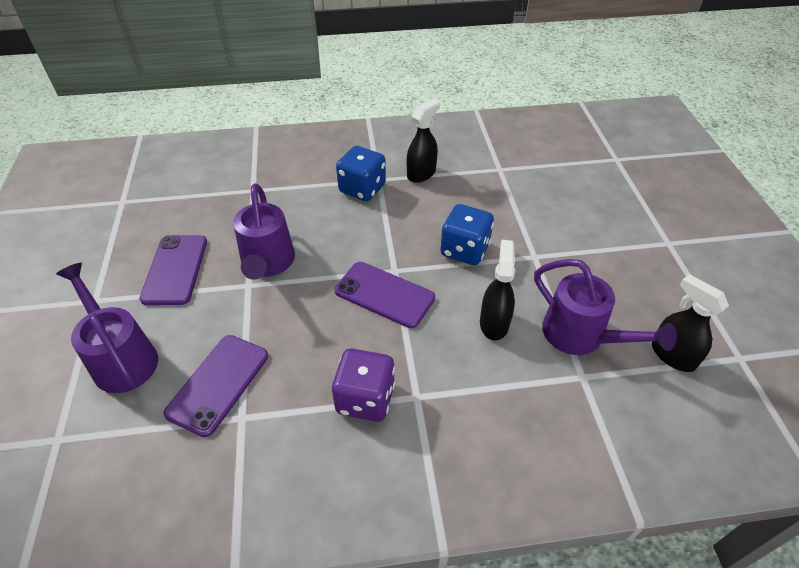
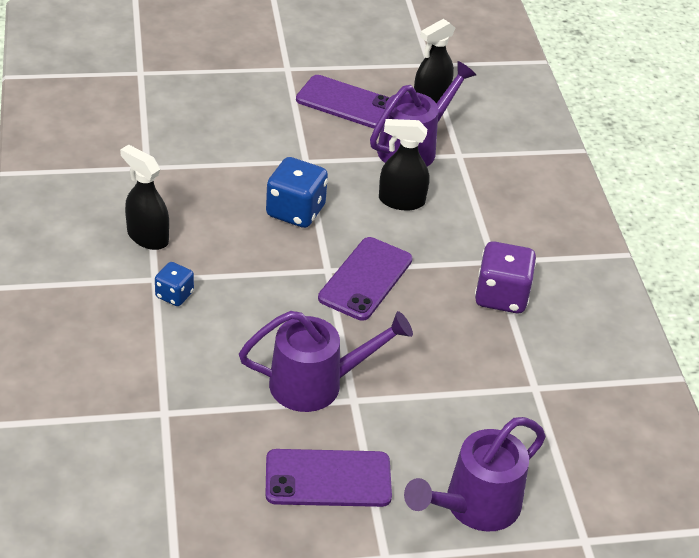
camera: 95 degrees left, 5 degrees down
(218, 384) = (498, 411): purple phone -> purple phone (346, 103)
(362, 189) = (174, 295): blue dice -> blue dice, size x0.58

